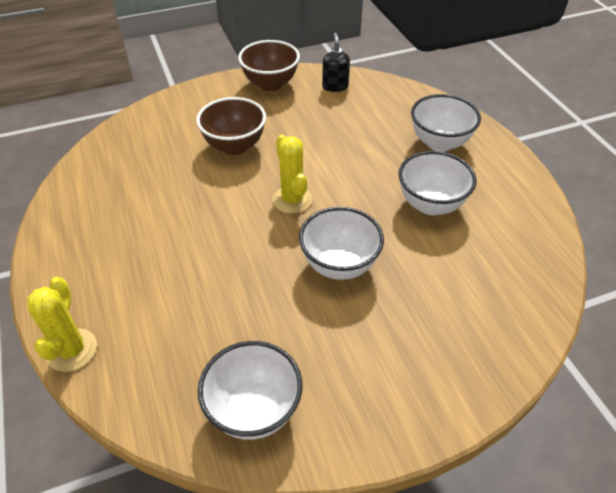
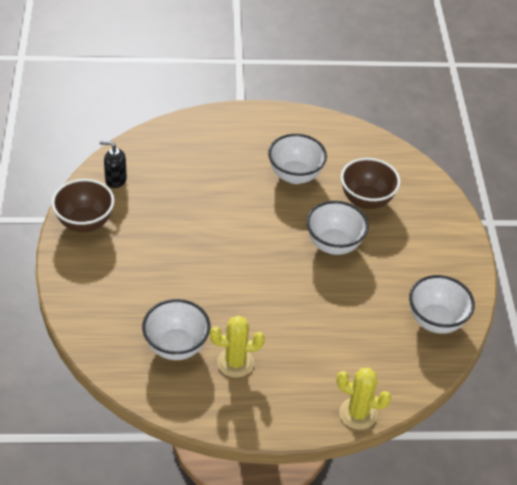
camera: 75 degrees left, 0 degrees up
(234, 146) = (168, 271): brown bowl -> brown bowl (366, 200)
(292, 200) = (255, 251): yellow cactus -> yellow cactus (235, 362)
(439, 143) = (229, 144): white bowl -> white bowl (176, 347)

